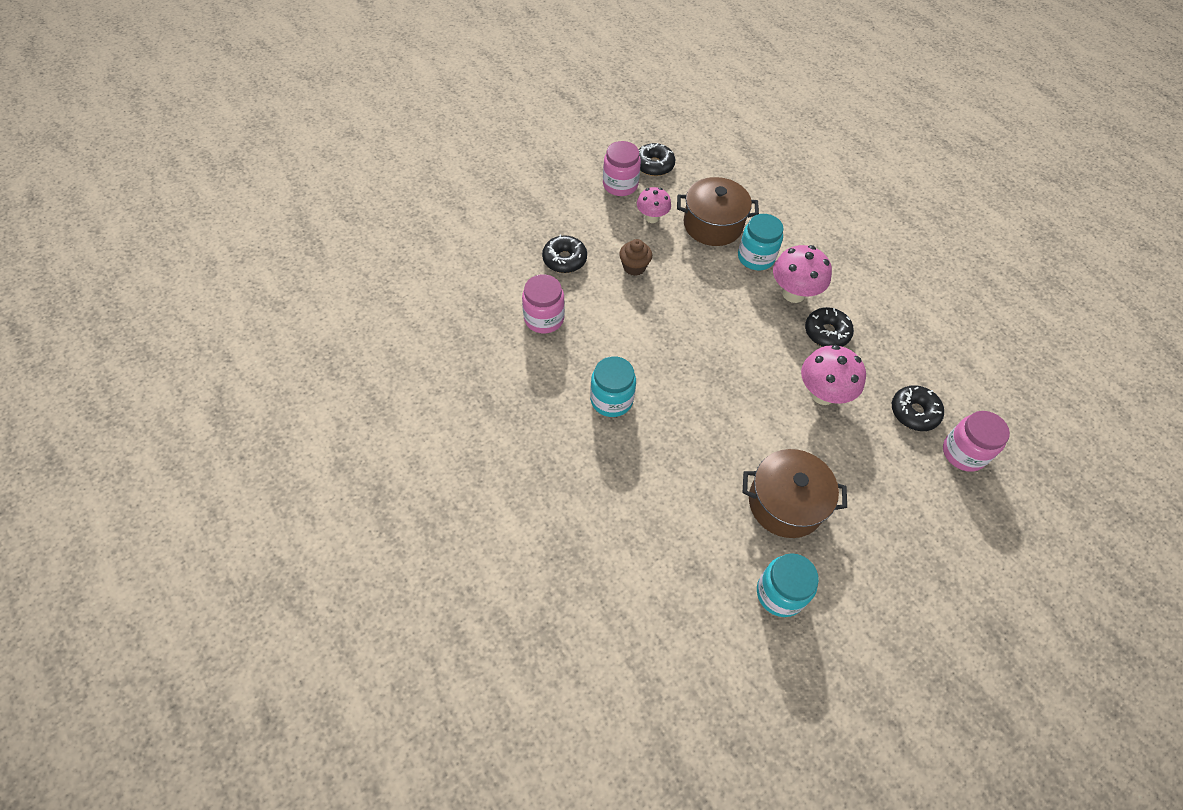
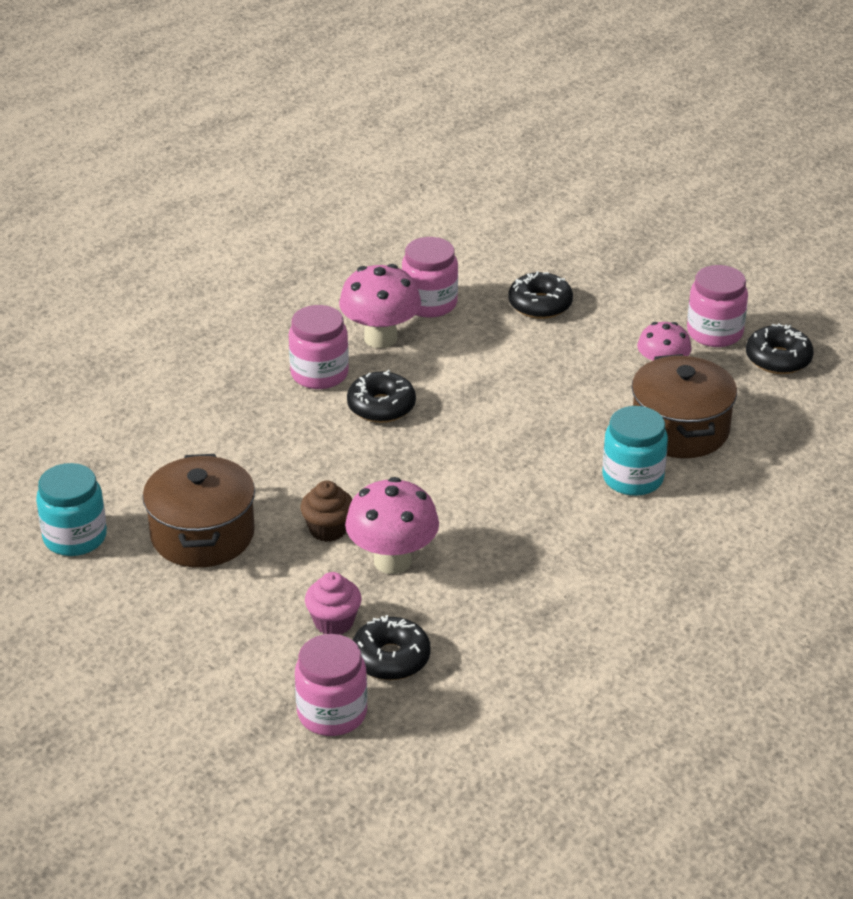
camera: 80 degrees right, 20 degrees down
(611, 400) = (319, 374): turquoise jar -> pink jar
(634, 267) = (555, 365): brown cupcake -> brown cupcake (328, 529)
(793, 293) = (575, 522): pink mushroom -> pink mushroom (380, 338)
(826, 332) = (511, 560): black donut -> black donut (381, 406)
(880, 437) = (334, 622): none -> pink cupcake

